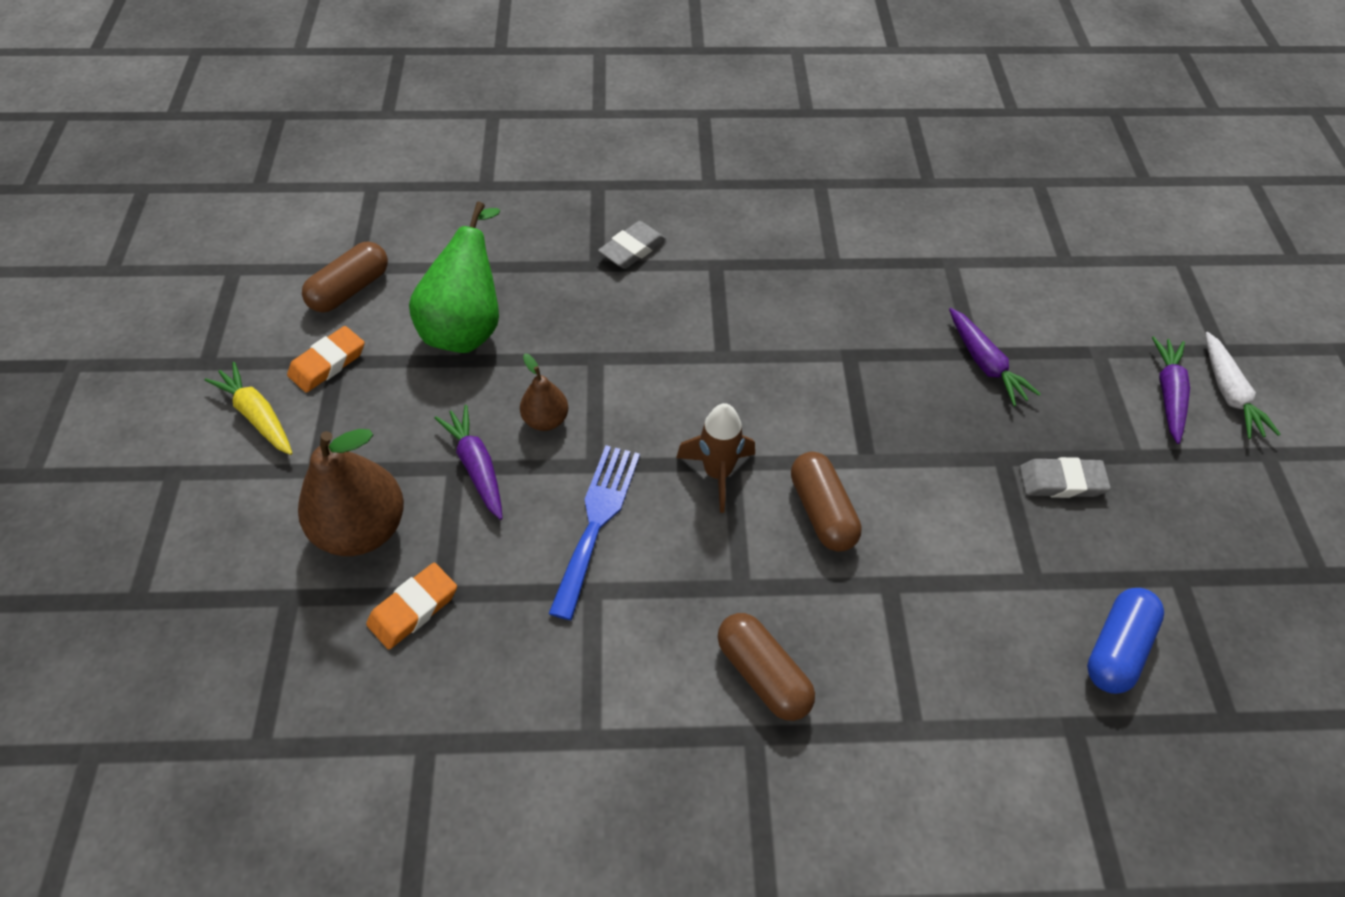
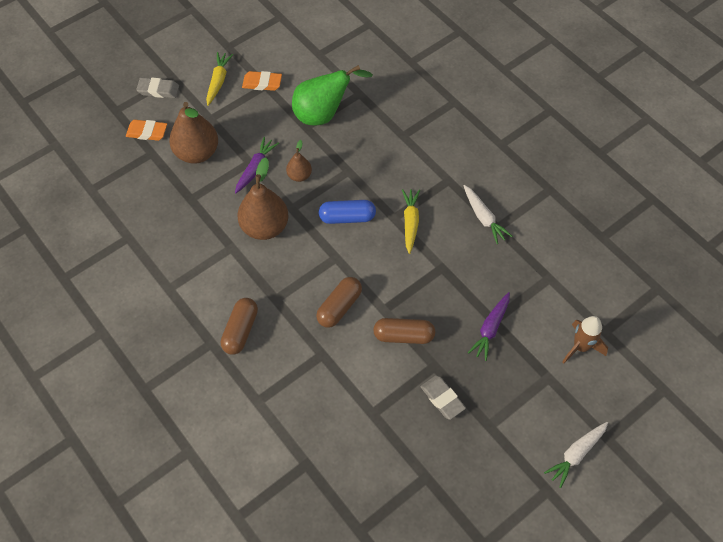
camera: 55 degrees right, 5 degrees up
(350, 289) = (305, 61): brown capsule -> brown capsule (403, 336)
(413, 608) = (177, 194): orange eraser -> orange eraser (147, 132)
(596, 521) = (265, 227): blue fork -> brown pear
(632, 249) = (426, 142): grey eraser -> grey eraser (158, 90)
(717, 473) = (326, 255): brown rocket -> brown rocket (580, 347)
(747, 344) = (410, 222): none -> yellow carrot
(807, 267) = (483, 218): none -> white carrot
(1116, 648) = (362, 465): blue capsule -> blue capsule (347, 217)
(1168, 394) = (548, 424): purple carrot -> none

